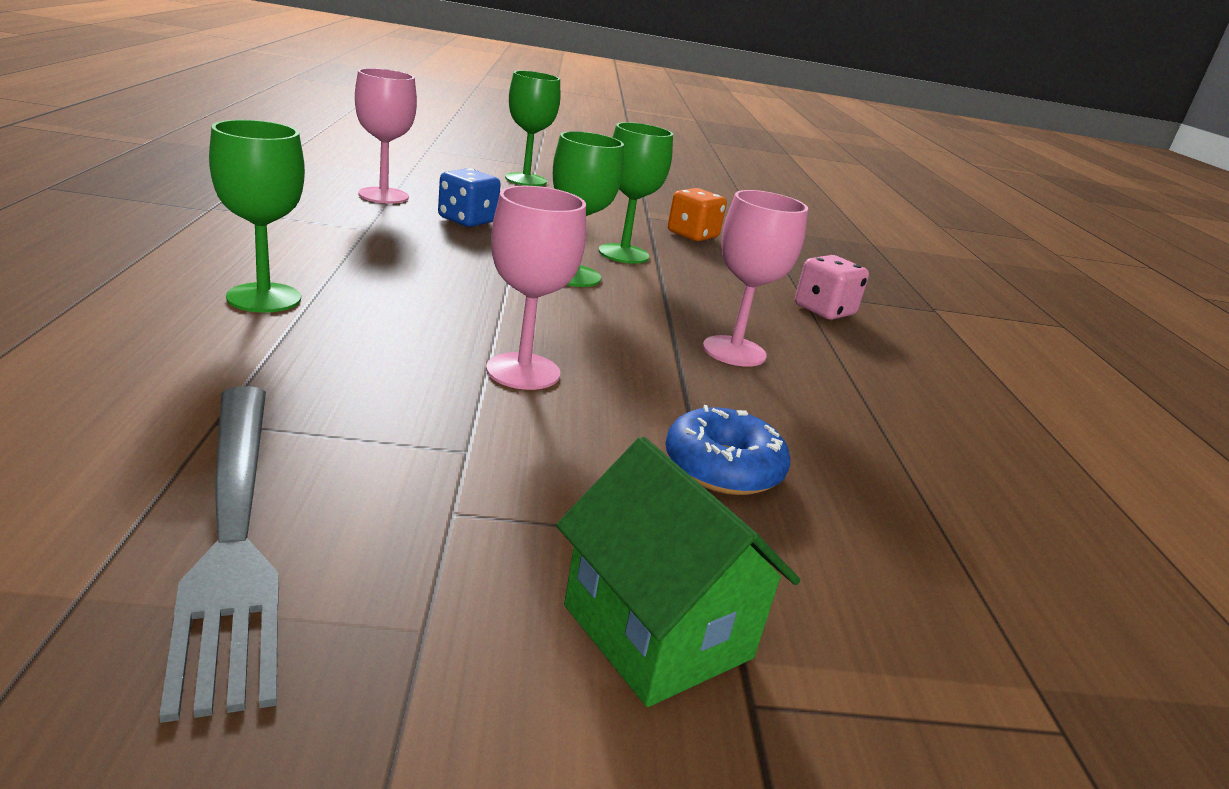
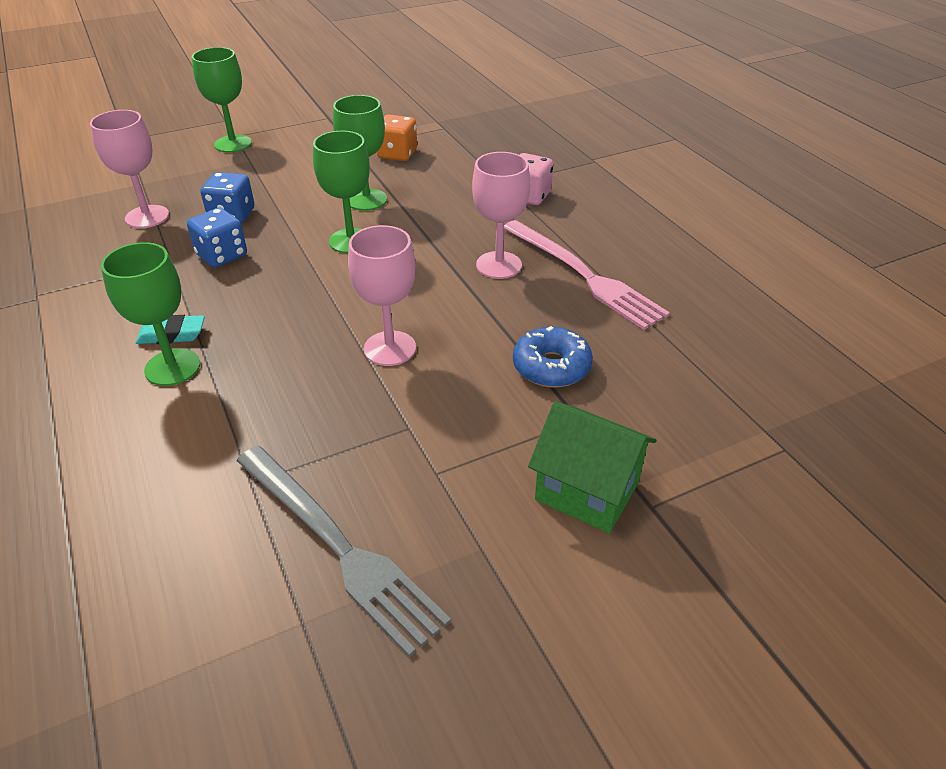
camera: 20 degrees left, 15 degrees up
(297, 275) = (172, 334): none -> turquoise eraser
(422, 241) = (222, 255): none -> blue dice
(844, 398) = (584, 275): none -> pink fork

